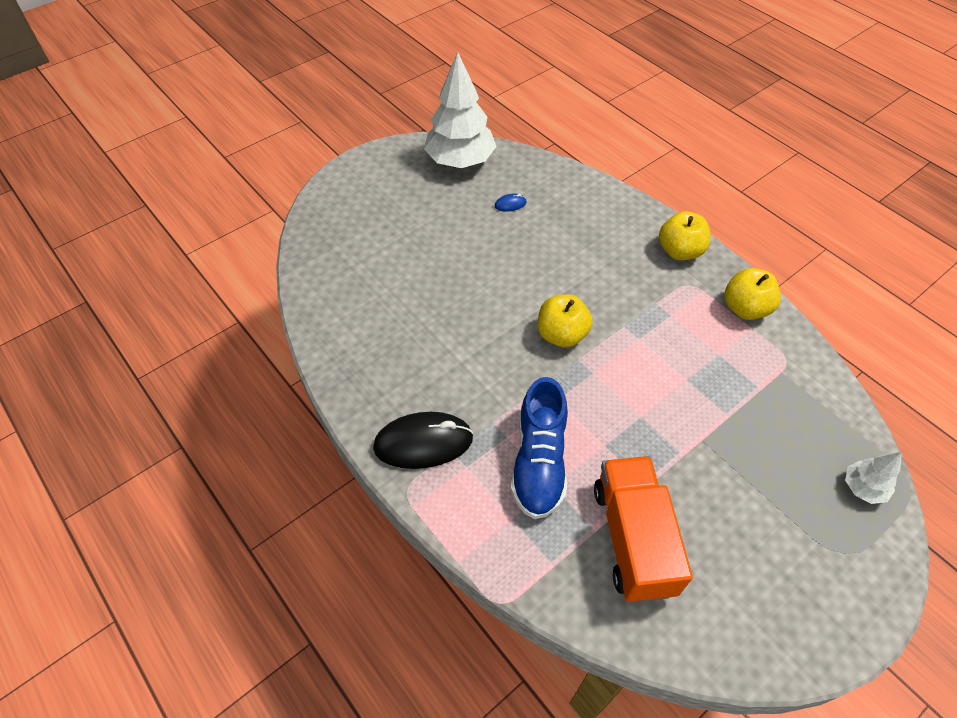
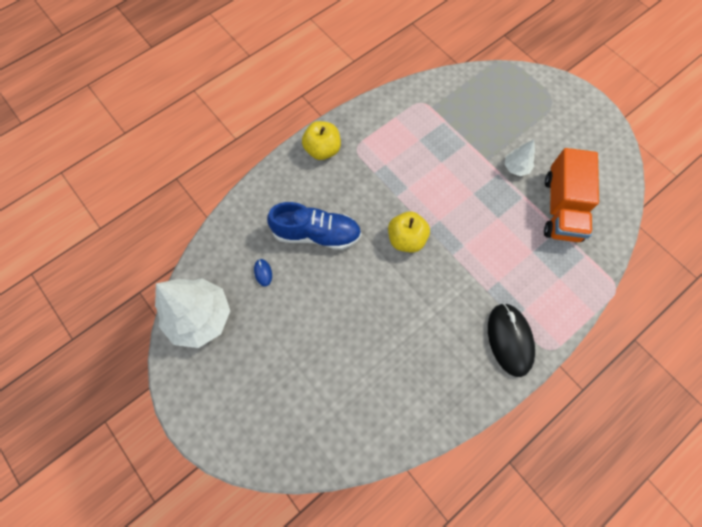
camera: 90 degrees left, 15 degrees up
(539, 461) = (515, 260): blue shoe -> blue shoe (316, 234)
(633, 539) = (561, 208): orange truck -> orange truck turned 75 degrees counterclockwise
(745, 308) = (378, 117): yellow apple -> none
(863, 488) = (510, 83): white tree -> white tree (516, 167)

